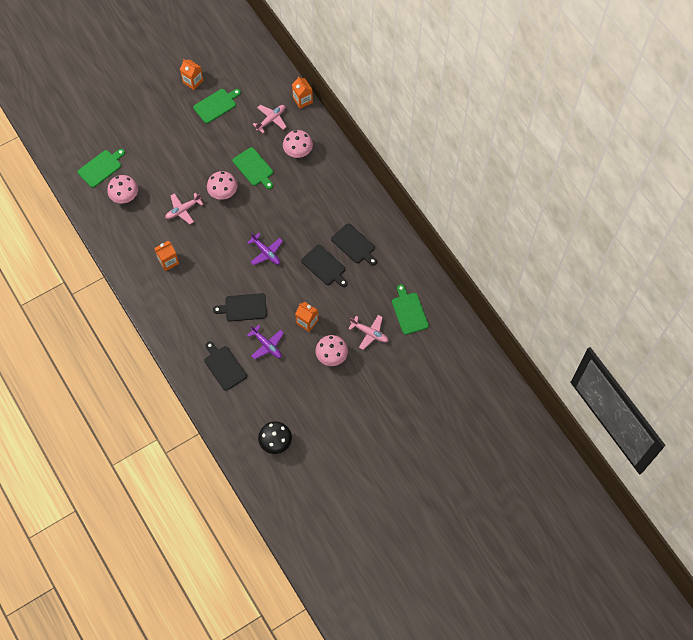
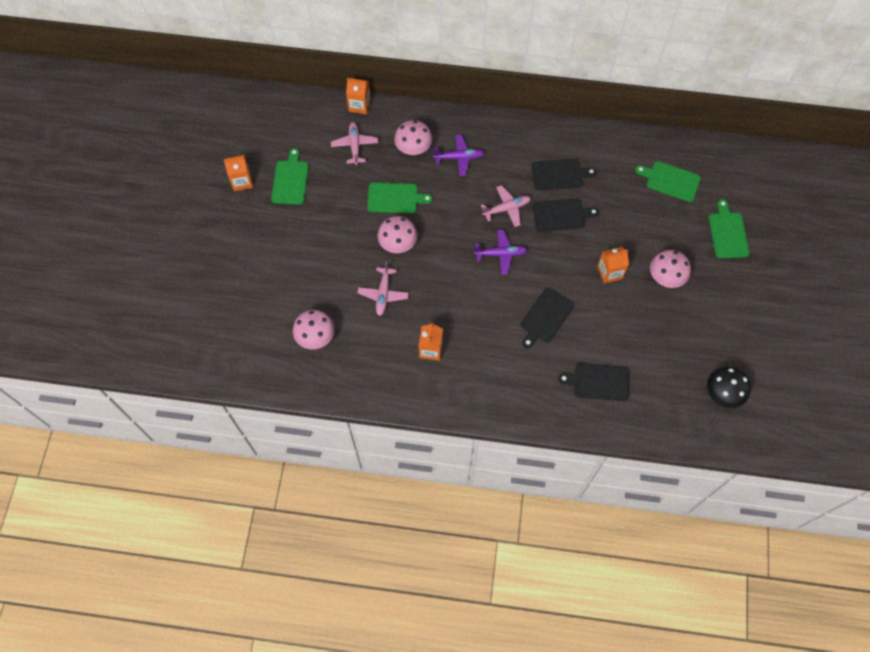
camera: 50 degrees left, 0 degrees up
(101, 168) = (258, 336): green cutting board -> green cutting board (728, 233)
(267, 345) = (606, 326): purple plane -> purple plane (459, 158)
(370, 333) = (667, 228): pink plane -> pink plane (507, 208)

